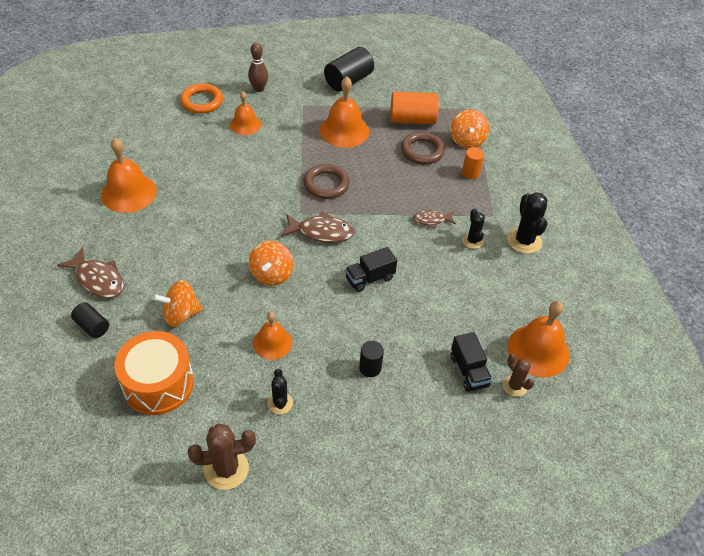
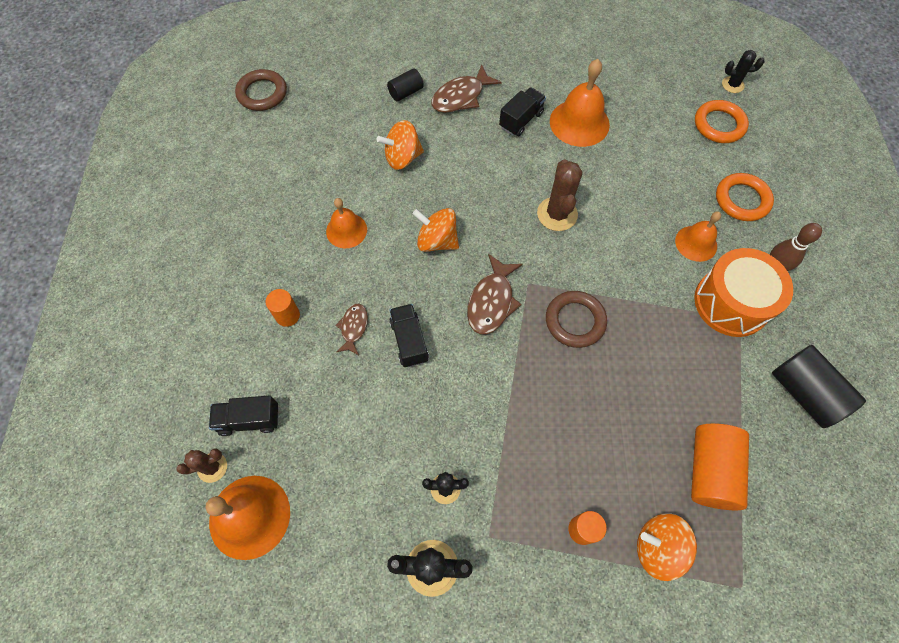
camera: 105 degrees right, 15 degrees up
(127, 111) = (719, 125): none -> orange ring
(127, 232) = (521, 120): none -> black truck
(158, 384) = (328, 137): orange drum -> orange drum (731, 303)
(181, 314) = (402, 158): orange spinning top -> orange spinning top turned 105 degrees counterclockwise
(226, 469) = (224, 179): brown cactus -> brown cactus (557, 214)
(280, 403) = (275, 228): black cactus -> black cactus (732, 85)
(344, 130) = (683, 363): orange bell -> none
(370, 368) = (287, 315): black cylinder -> orange cylinder
(422, 151) = (635, 466): brown ring -> brown ring (262, 93)
(431, 220) = (492, 442): brown fish -> brown fish (353, 327)

